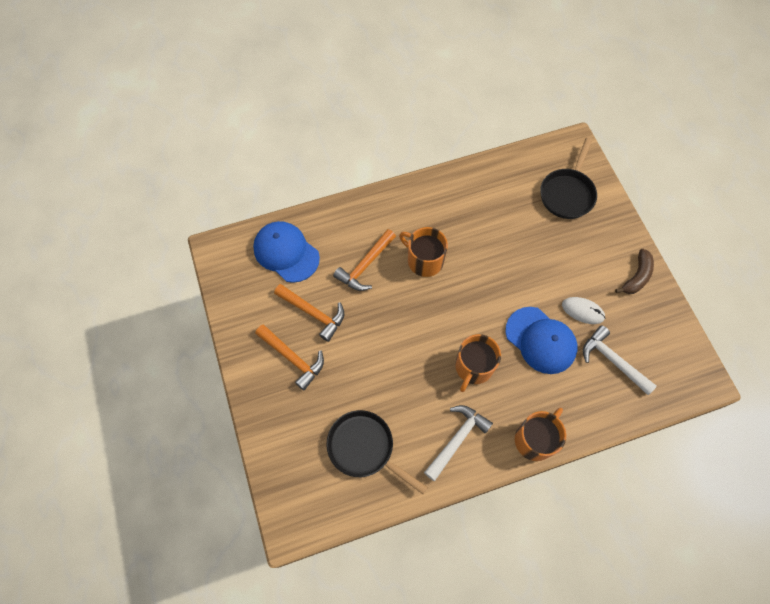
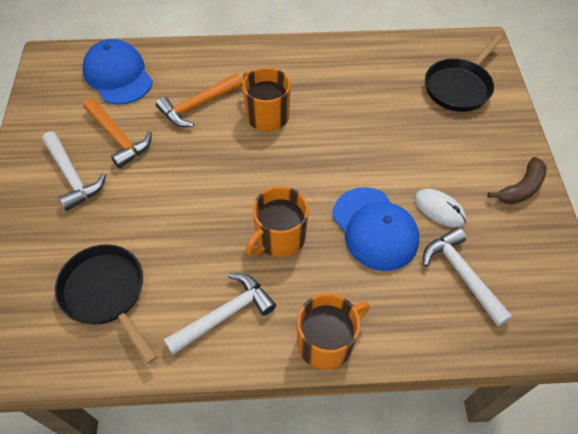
camera: 15 degrees right, 10 degrees down
(292, 358) = (72, 176): orange hammer -> white hammer

